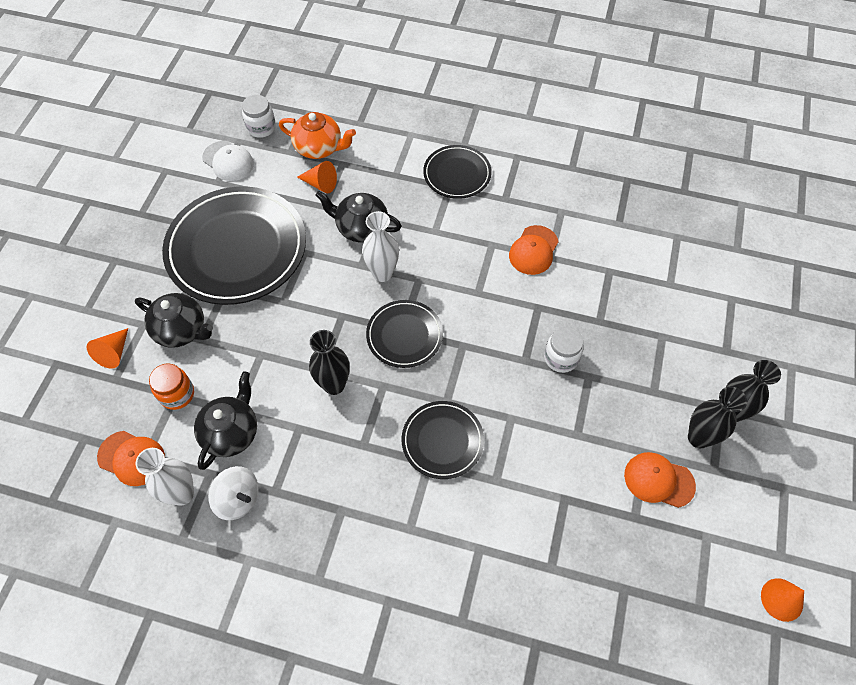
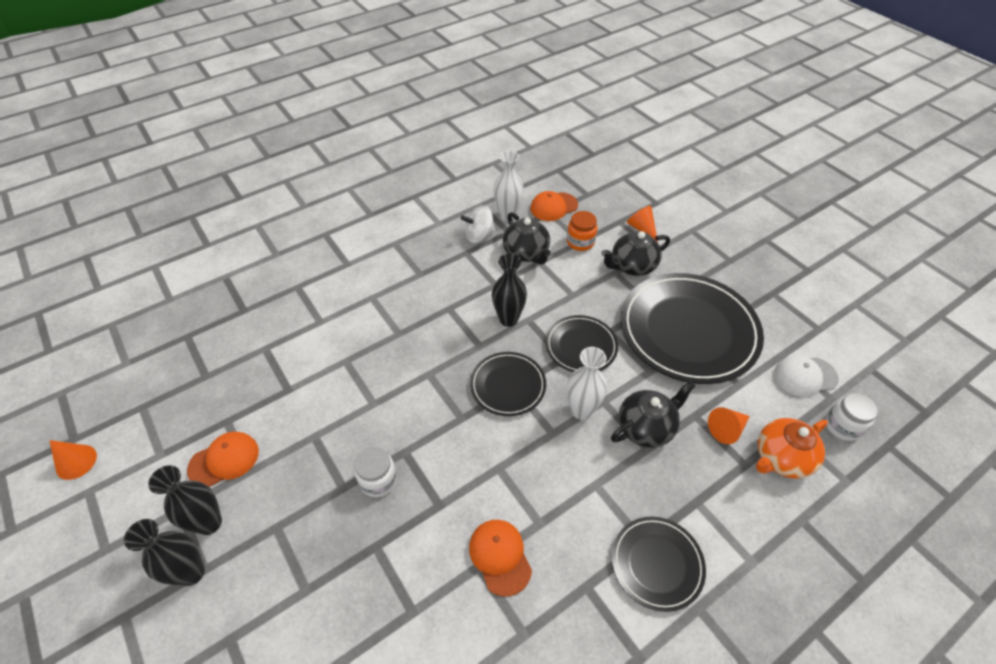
camera: 130 degrees right, 10 degrees down
(442, 441) = (404, 351): black plate -> black plate (581, 346)

